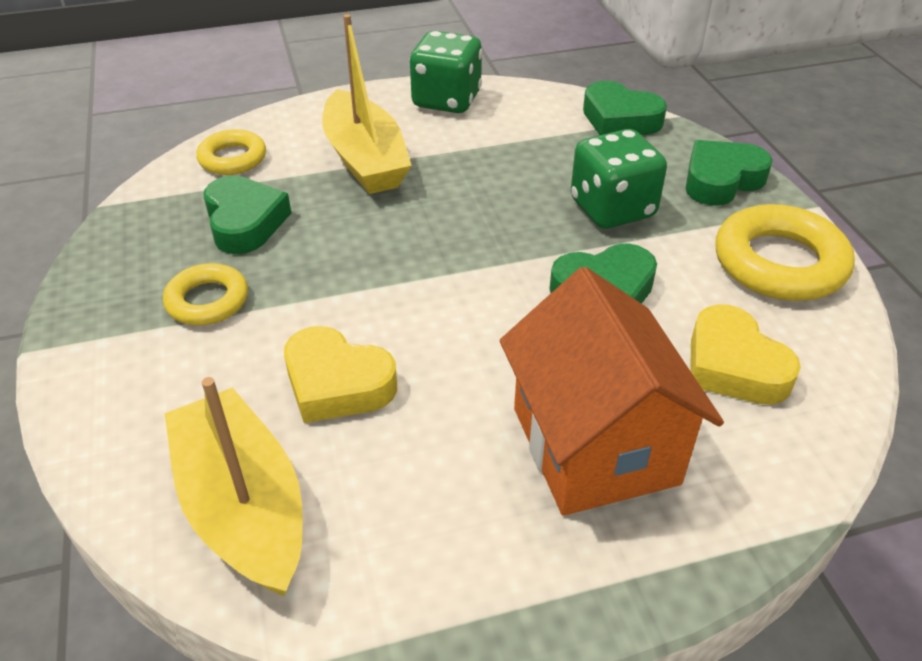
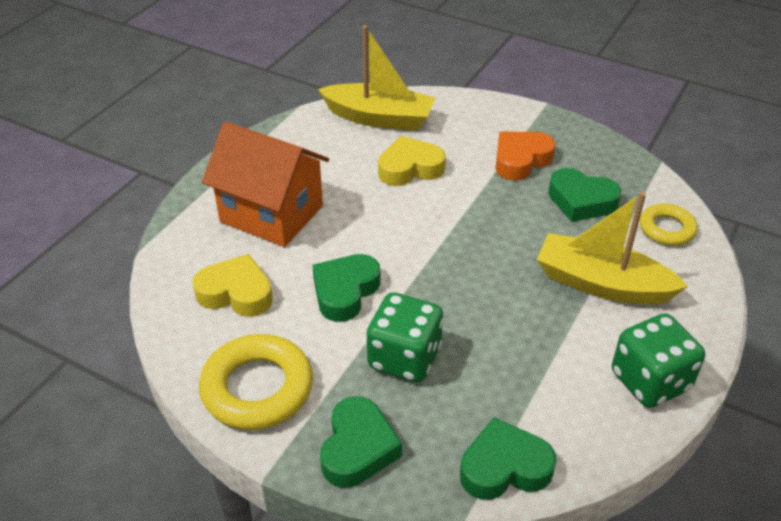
camera: 135 degrees right, 0 degrees up
(207, 301) = (521, 160): yellow ring -> orange heart

